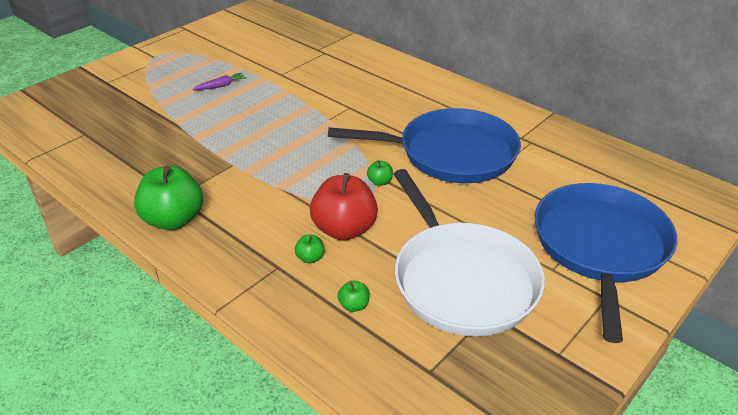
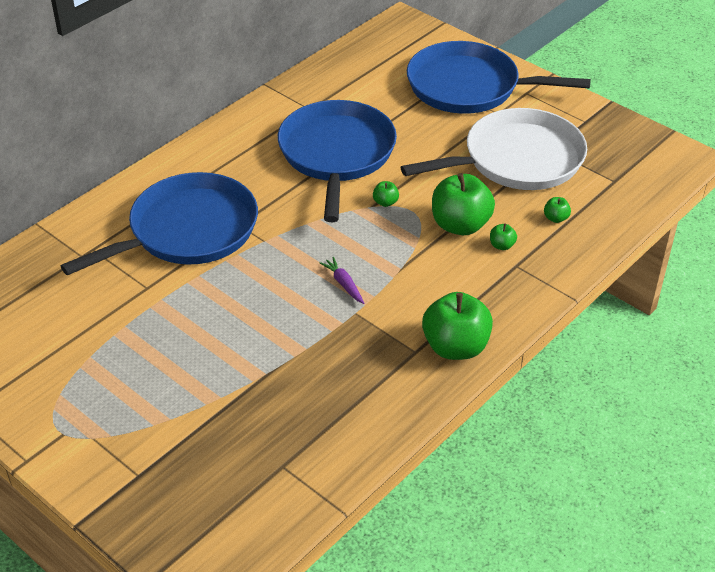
camera: 90 degrees left, 5 degrees up
(221, 86) = (170, 344): purple carrot -> purple carrot (343, 284)
(342, 86) = (188, 231): none -> blue pan
(344, 229) = (460, 225): red apple -> green apple

